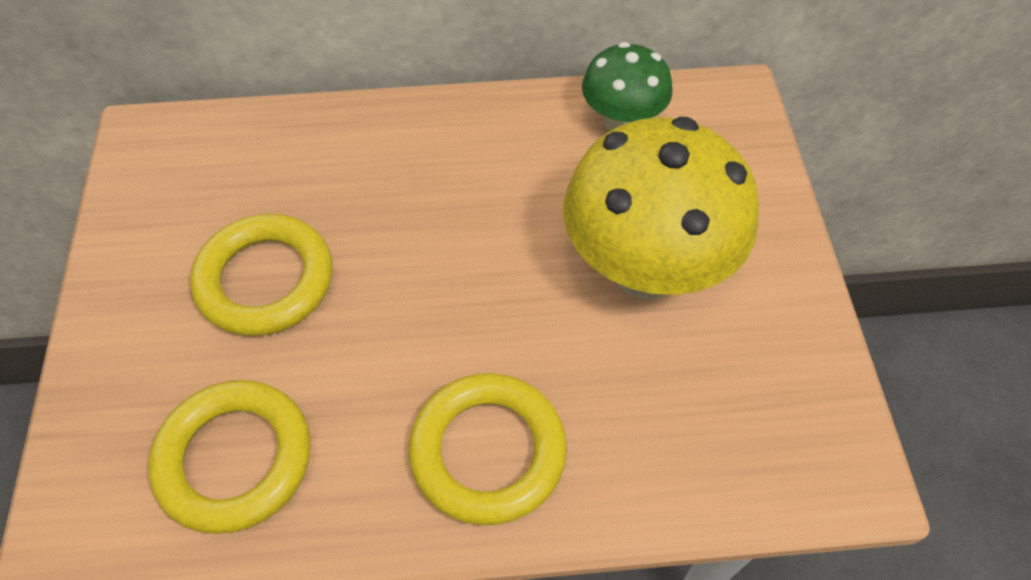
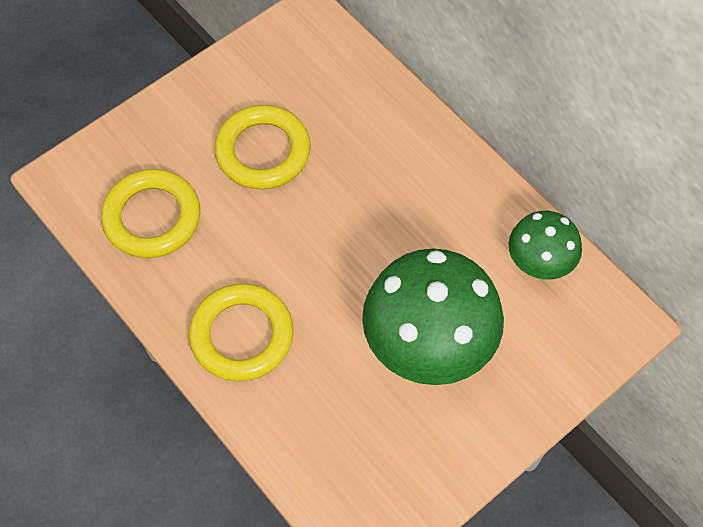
camera: 55 degrees right, 5 degrees up
(645, 269) = (428, 347): yellow mushroom -> green mushroom

